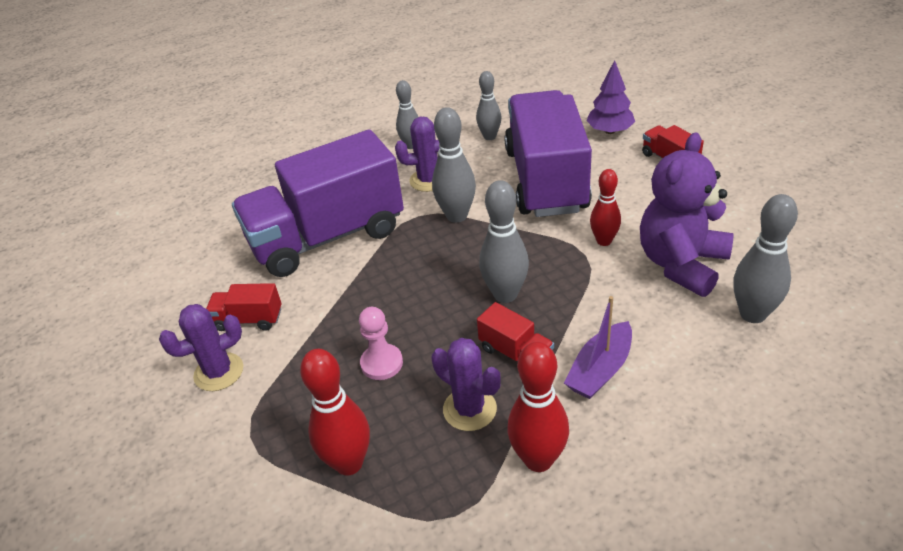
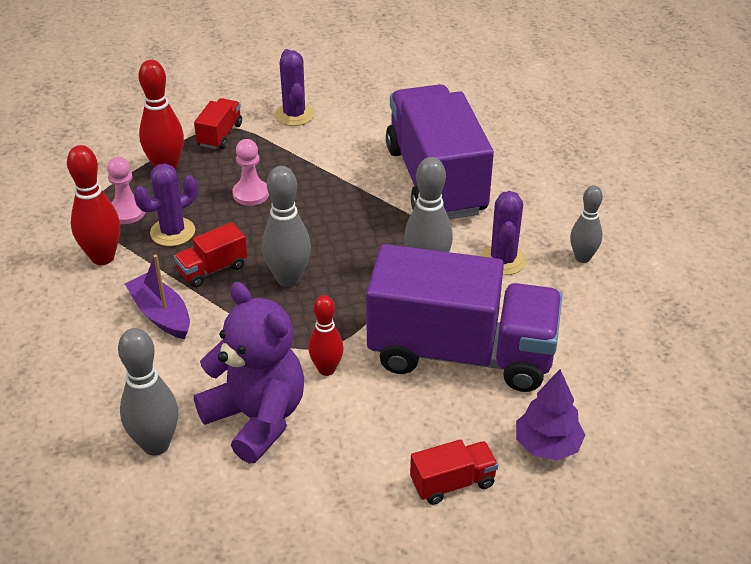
camera: 100 degrees right, 0 degrees up
(248, 320) = (345, 130): red truck -> red truck (220, 135)
(448, 470) = (127, 212): none -> pink pawn
(489, 137) = (577, 326): grey bowling pin -> none

